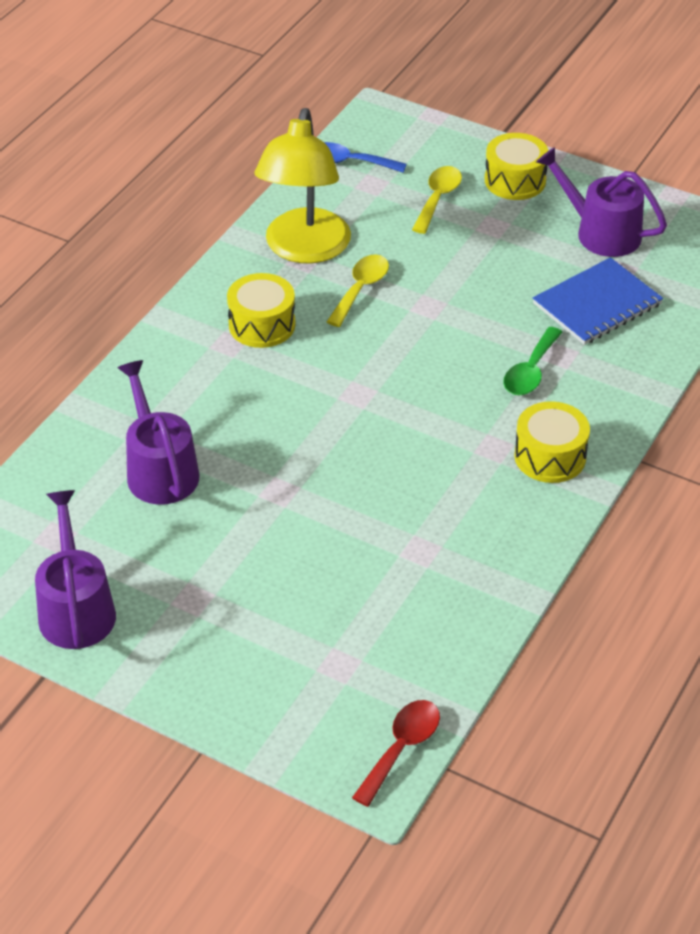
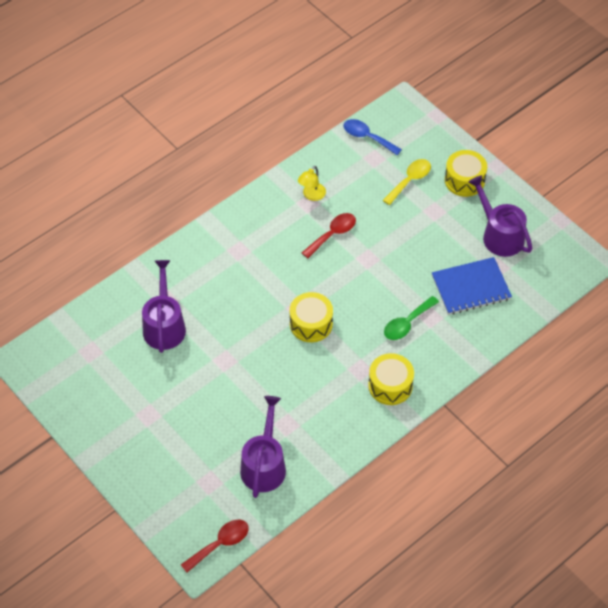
camera: 20 degrees right, 10 degrees up
(76, 609) = (84, 401): purple watering can -> purple watering can (264, 465)
(262, 325) = (263, 243): yellow drum -> yellow drum (311, 324)
(304, 249) = (311, 195): yellow lamp -> yellow lamp, size x0.42
(361, 289) = (333, 234): yellow spoon -> red spoon

